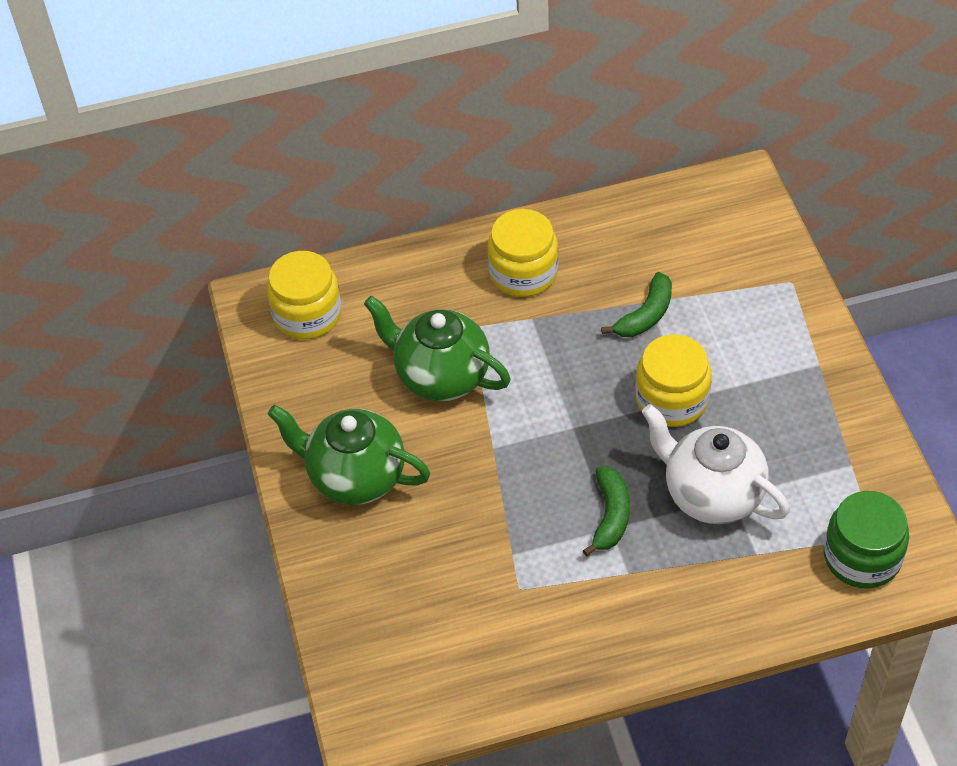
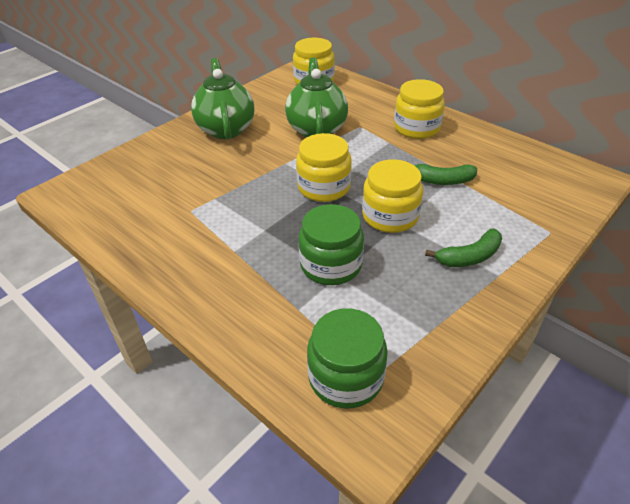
camera: 55 degrees right, 10 degrees down
(574, 433) = (324, 187): none -> yellow jar
(610, 516) = (274, 226): green banana -> green banana (469, 257)
(711, 494) = (331, 265): white teapot -> green jar

